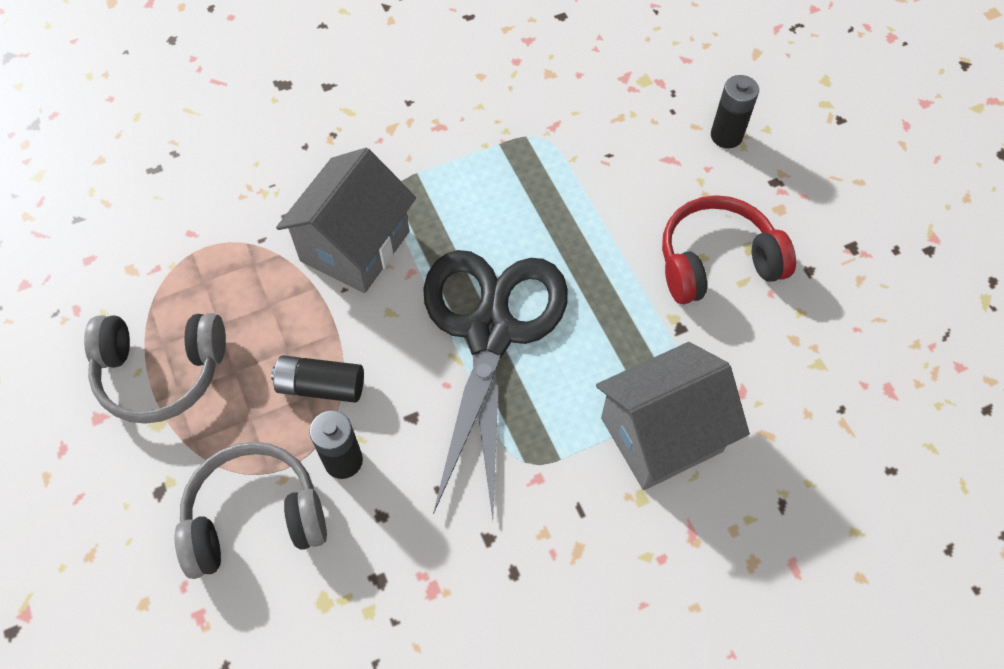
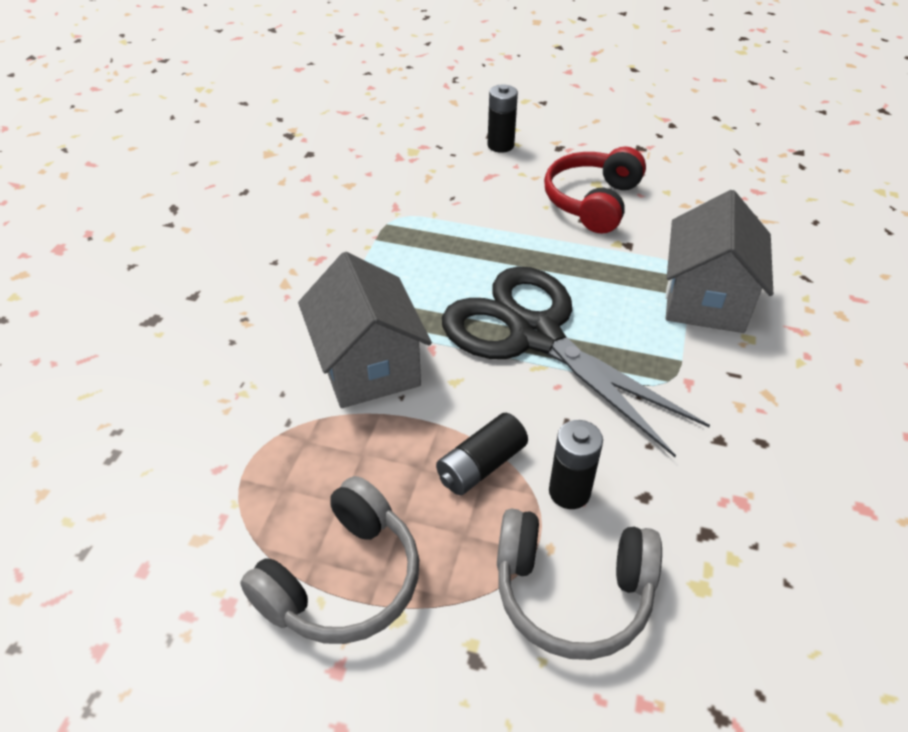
camera: 50 degrees left, 15 degrees down
(255, 517) = (572, 592): grey headphones -> grey headphones turned 105 degrees counterclockwise

